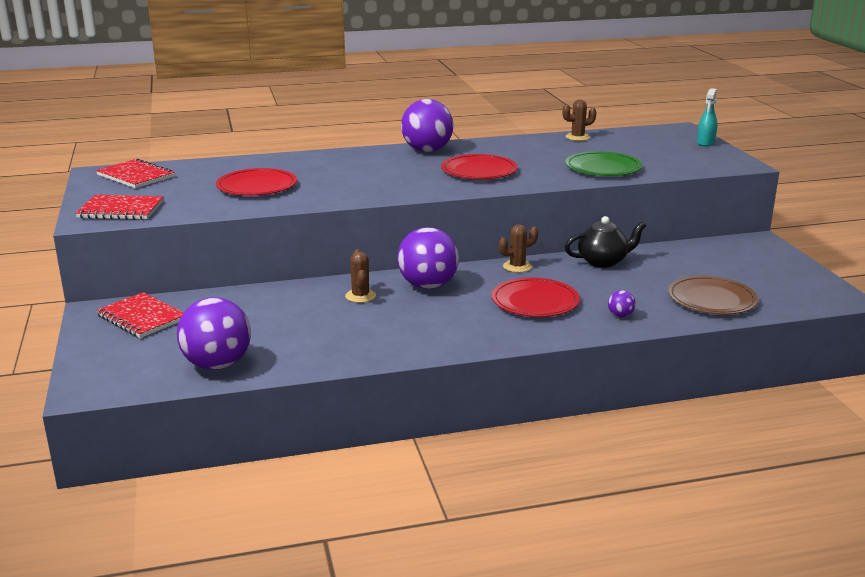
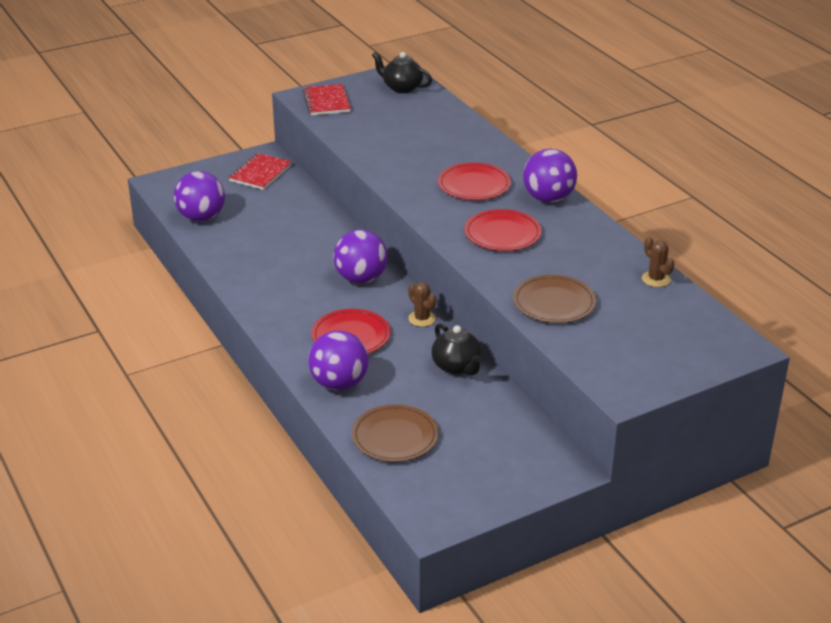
camera: 75 degrees right, 10 degrees up
(136, 176) = (401, 88): red notebook -> black teapot
(257, 186) = (403, 139): red plate -> red plate (474, 185)
(360, 296) = (328, 251): brown cactus -> none
(603, 168) = (554, 302): green plate -> brown plate
(620, 315) = (339, 384): purple ball -> purple ball, size x2.40
(705, 143) = (696, 368): turquoise spray bottle -> none

